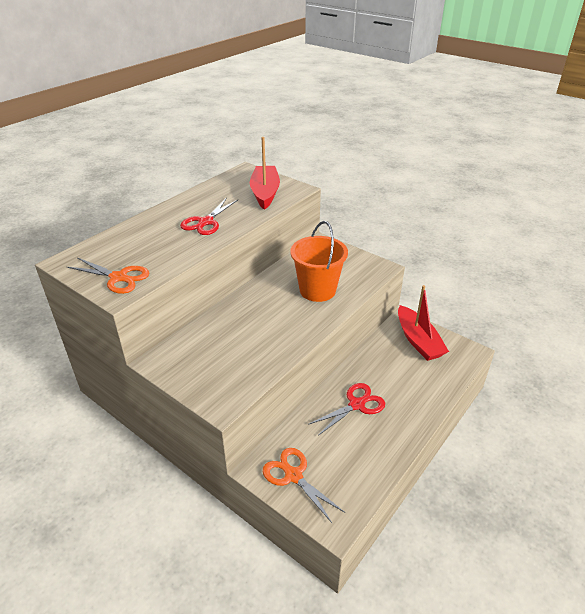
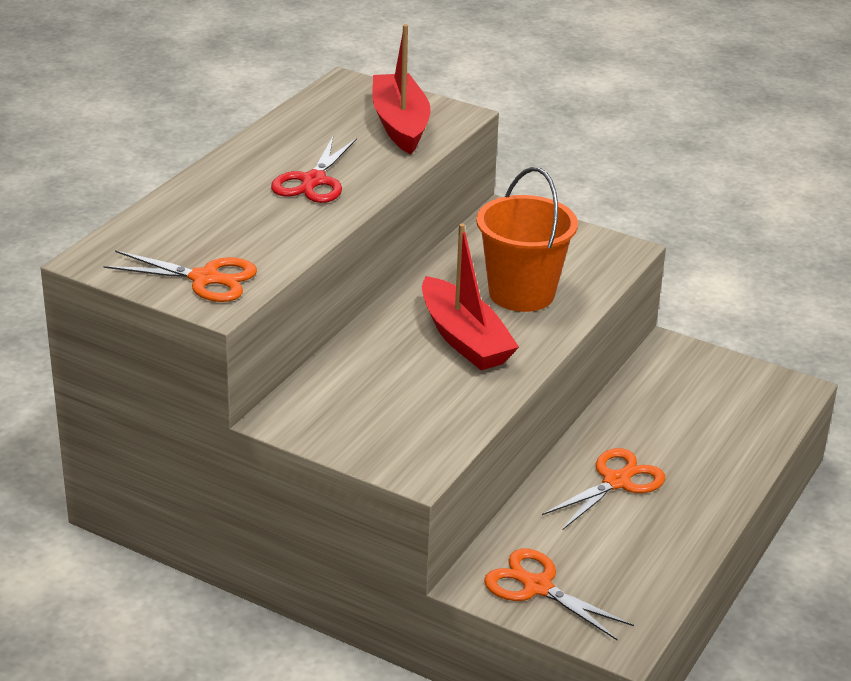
camera: 10 degrees left, 5 degrees down
(356, 405) = (616, 482): red scissors -> orange scissors
(418, 341) = (702, 378): red boat -> red boat (464, 339)

